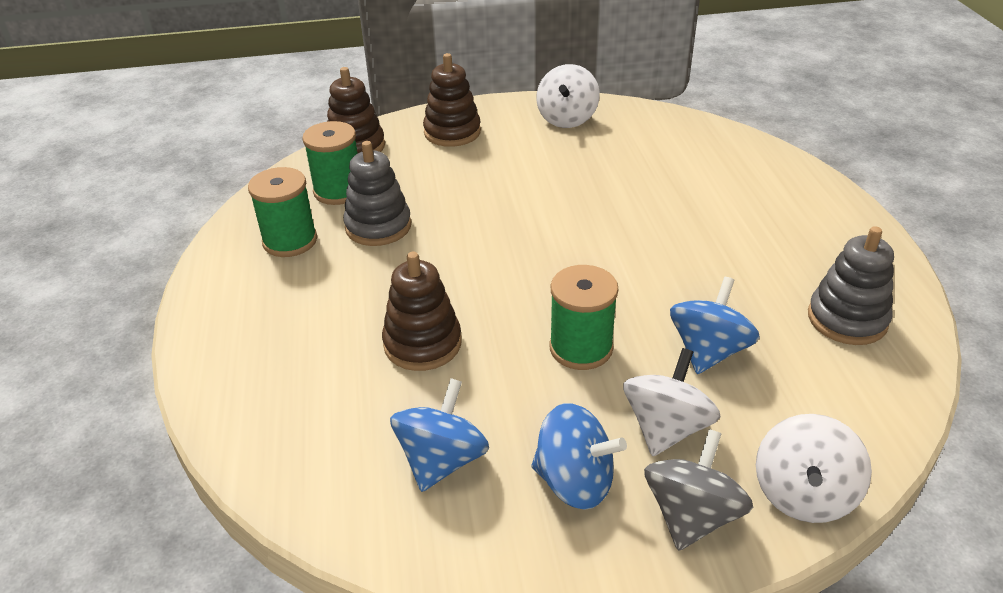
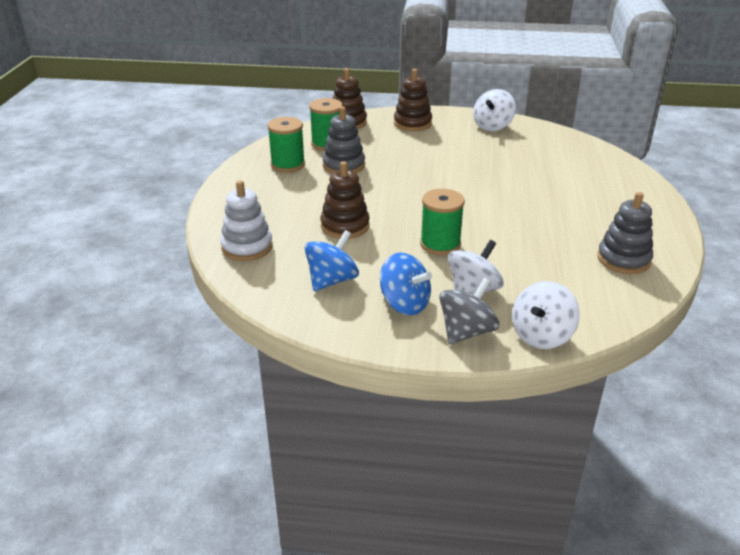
camera: 15 degrees right, 5 degrees down
(277, 422) = (247, 247): none -> white stacking toy
(708, 351) = (520, 259): blue spinning top -> none

